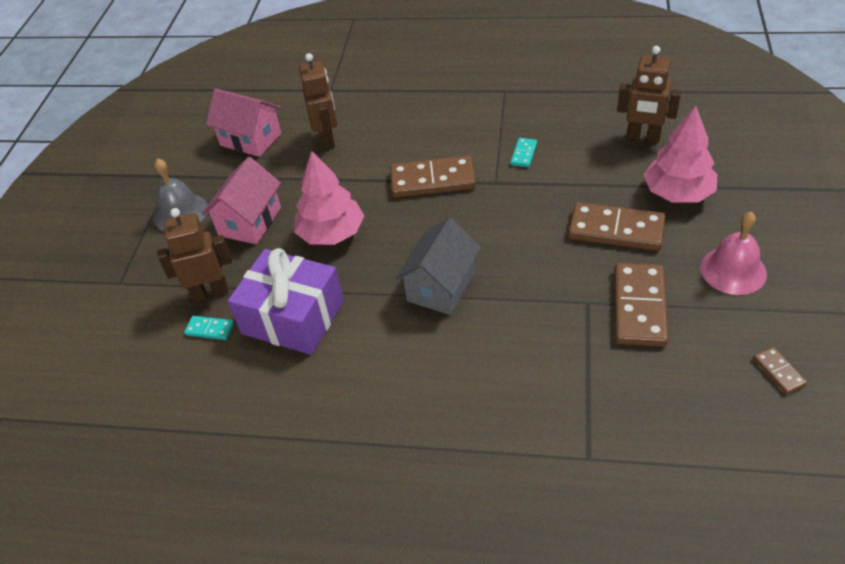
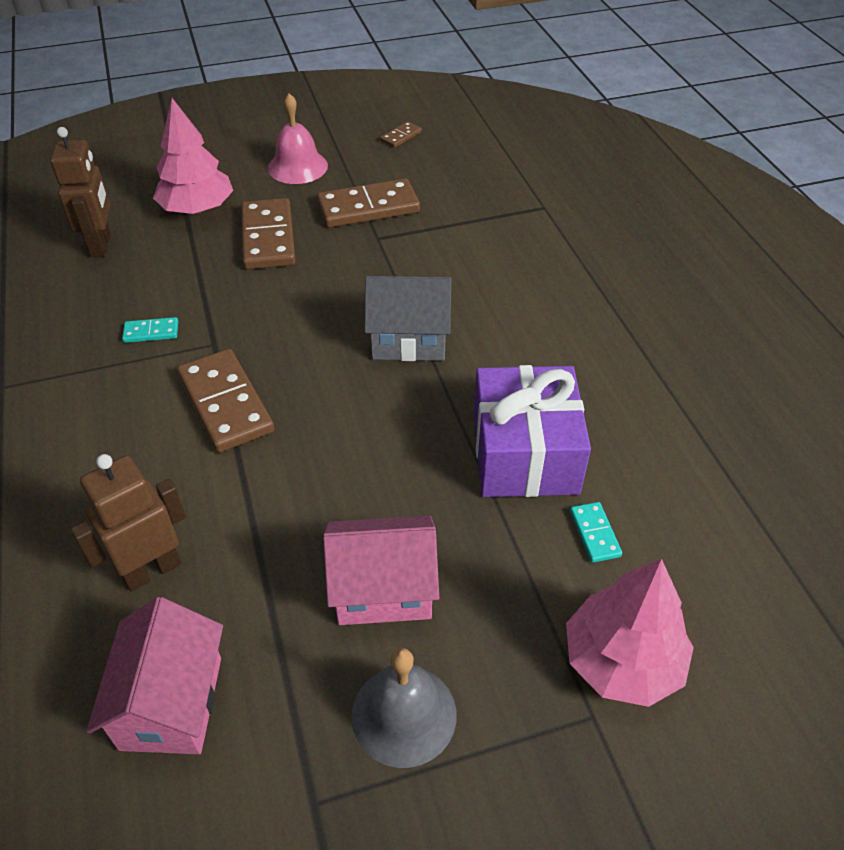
camera: 120 degrees left, 0 degrees up
(210, 292) = (539, 567): brown robot -> none
(331, 233) = (367, 474): pink tree -> pink tree (622, 661)

